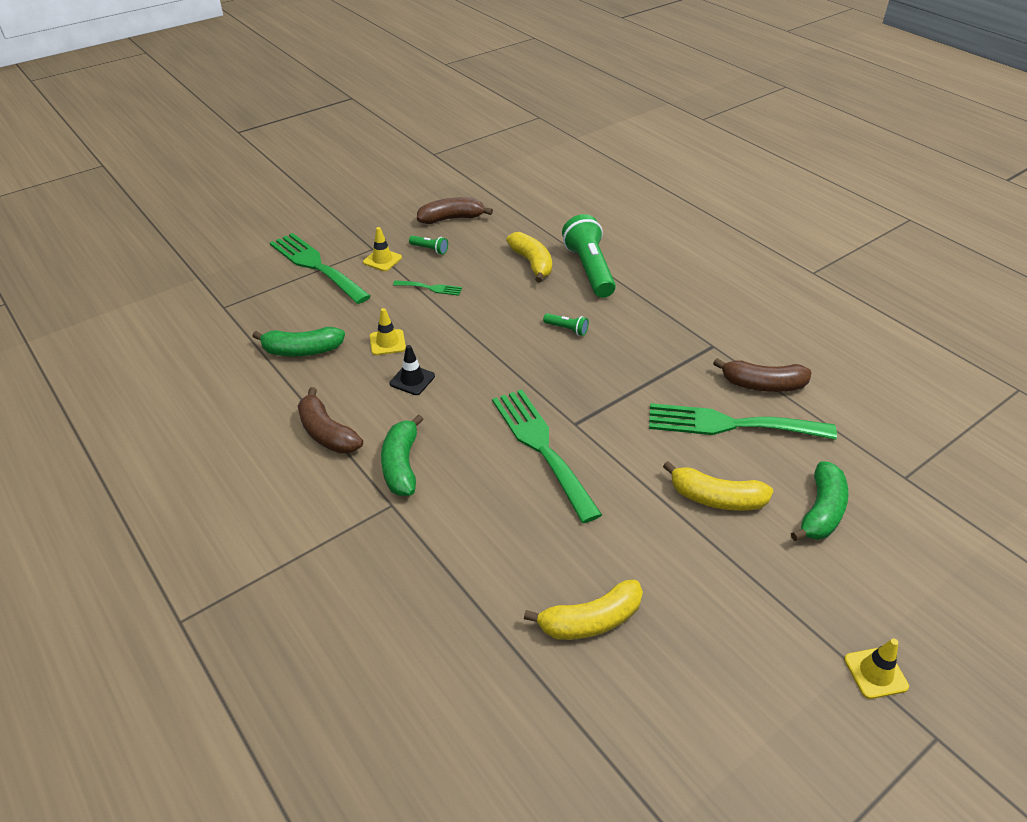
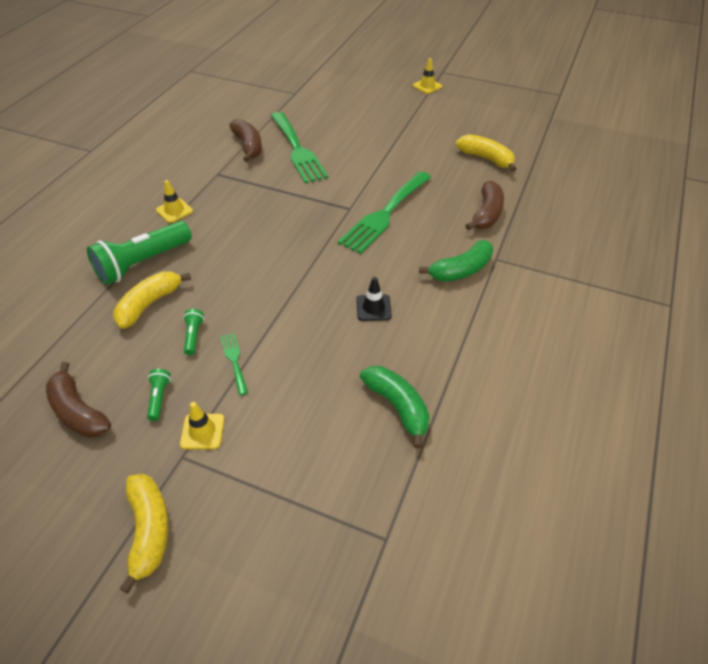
camera: 120 degrees left, 5 degrees up
(316, 266) = (248, 494): green fork -> none
(327, 433) = (472, 327): brown banana -> brown banana (486, 214)
(387, 342) = (339, 349): yellow traffic cone -> yellow traffic cone (174, 211)
(567, 329) = (243, 246): green flashlight -> green flashlight (193, 336)
(716, 498) = (365, 142): yellow banana -> yellow banana (149, 531)
(821, 511) = (344, 111): green banana -> none

